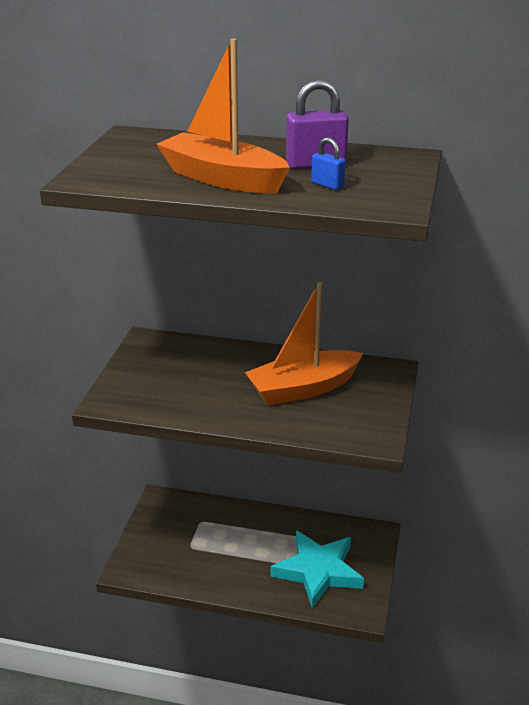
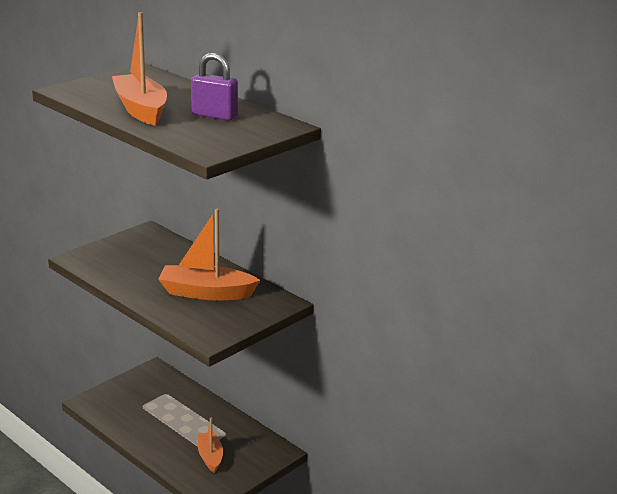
camera: 30 degrees right, 5 degrees down
(318, 571) = (210, 457): turquoise star -> orange boat
(327, 185) = (195, 129): blue padlock -> none

